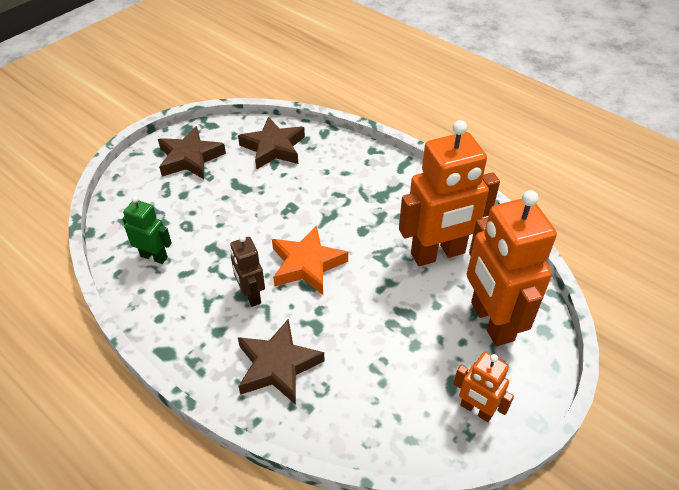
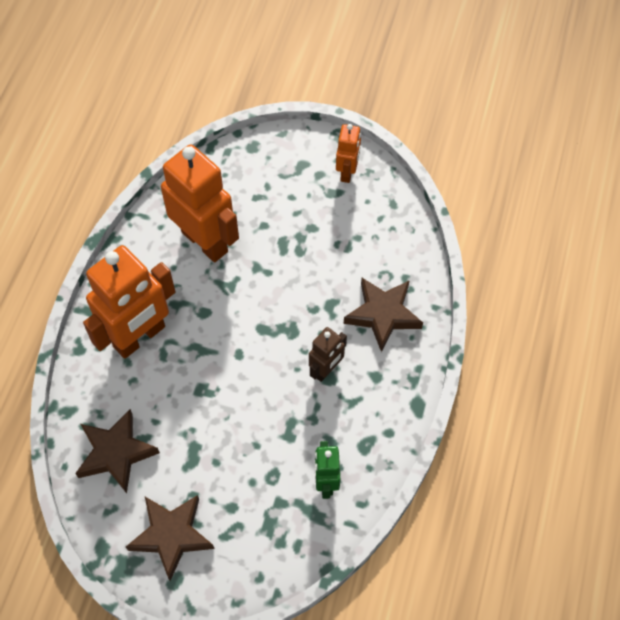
camera: 115 degrees left, 15 degrees up
(307, 264) = (269, 341): orange star -> none
(491, 321) = (262, 183): orange robot -> orange robot (139, 337)

